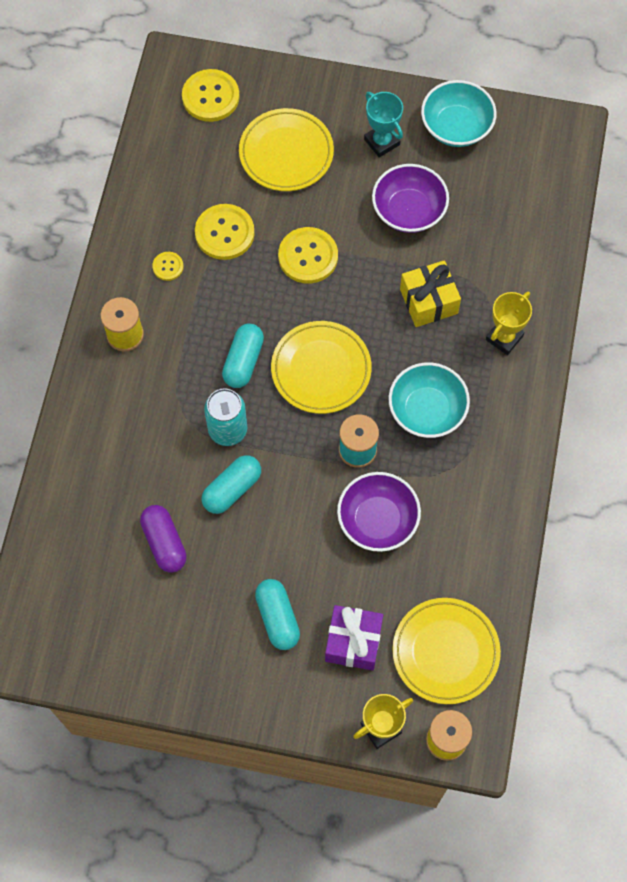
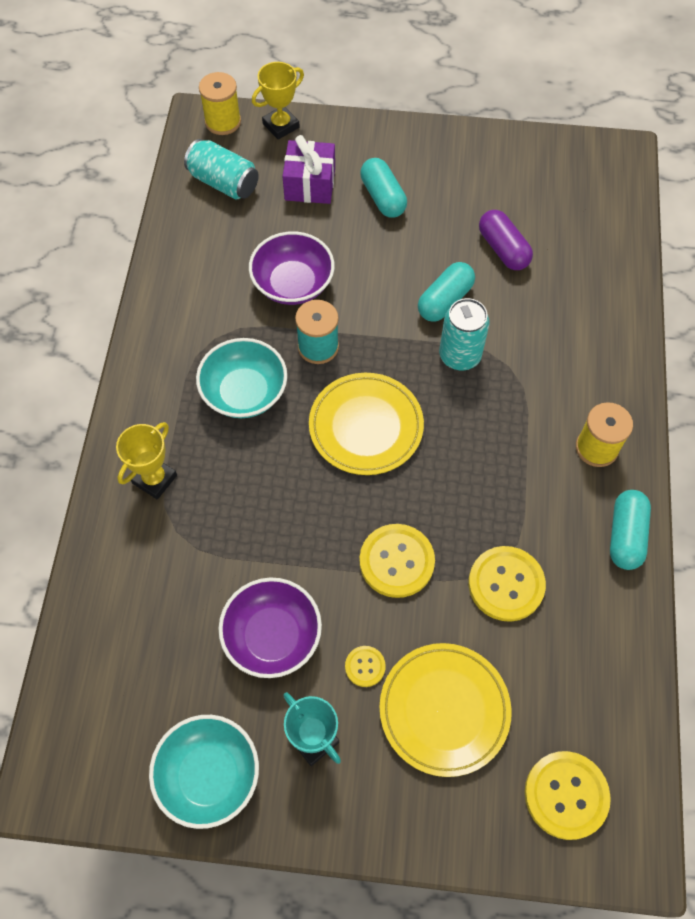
camera: 175 degrees right, 5 degrees down
(168, 266) = (567, 534): yellow button -> yellow button (365, 666)
(243, 361) = (455, 429): turquoise capsule -> turquoise capsule (625, 535)
(428, 301) = (244, 516): yellow gift -> none
(445, 652) = (223, 183): yellow plate -> turquoise can

